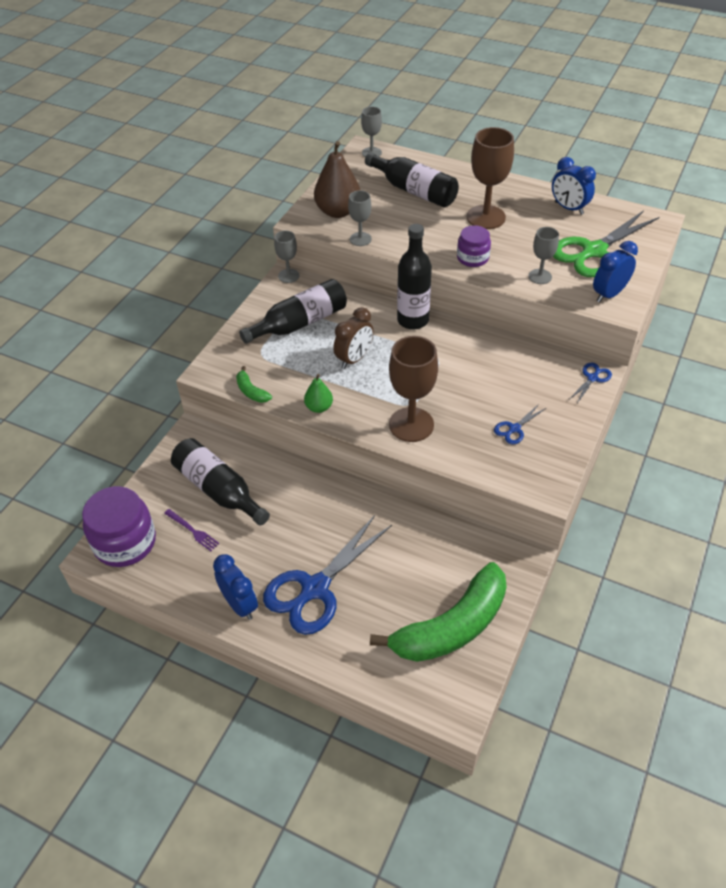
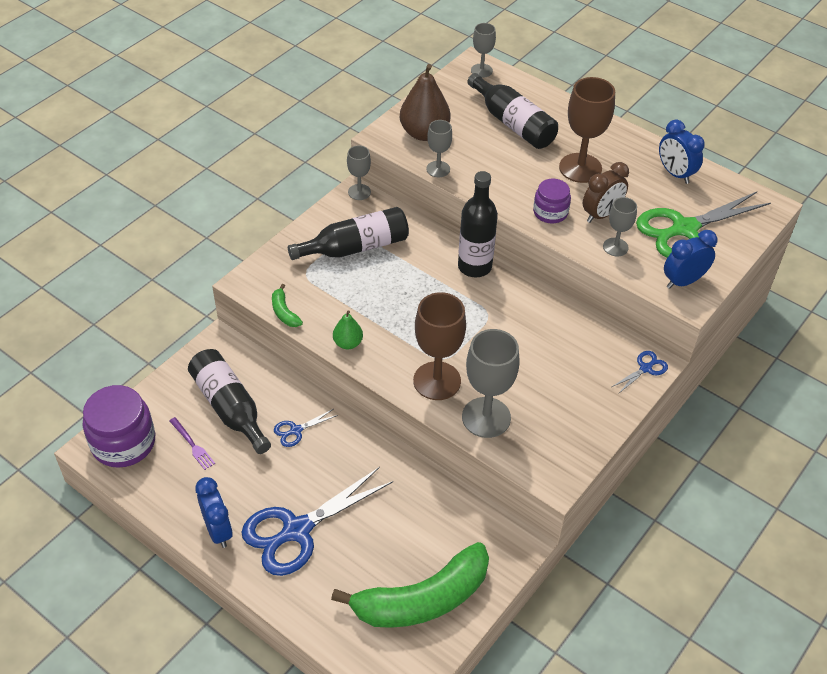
camera: 10 degrees right, 0 degrees up
(354, 359) = (400, 297): brown clock -> brown clock (601, 214)
(466, 448) = (486, 417): none -> grey goblet
(514, 429) = (543, 407): blue scissors -> blue scissors (296, 430)

